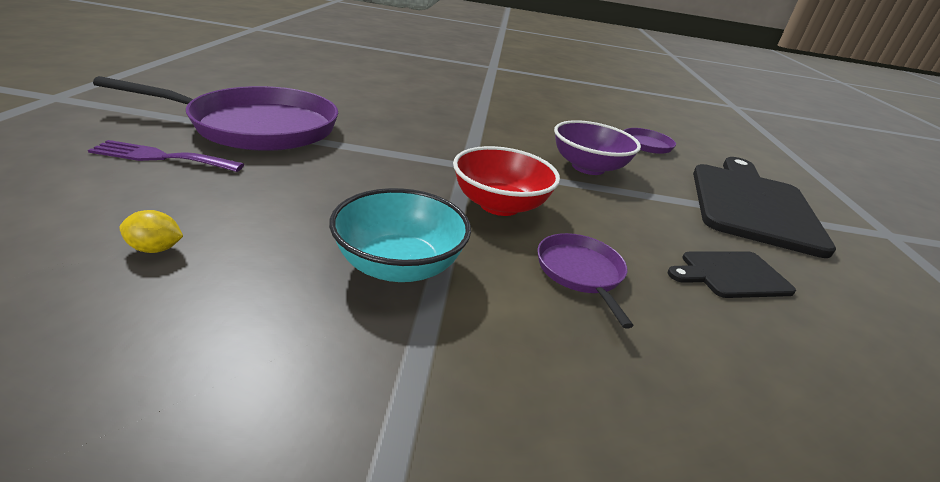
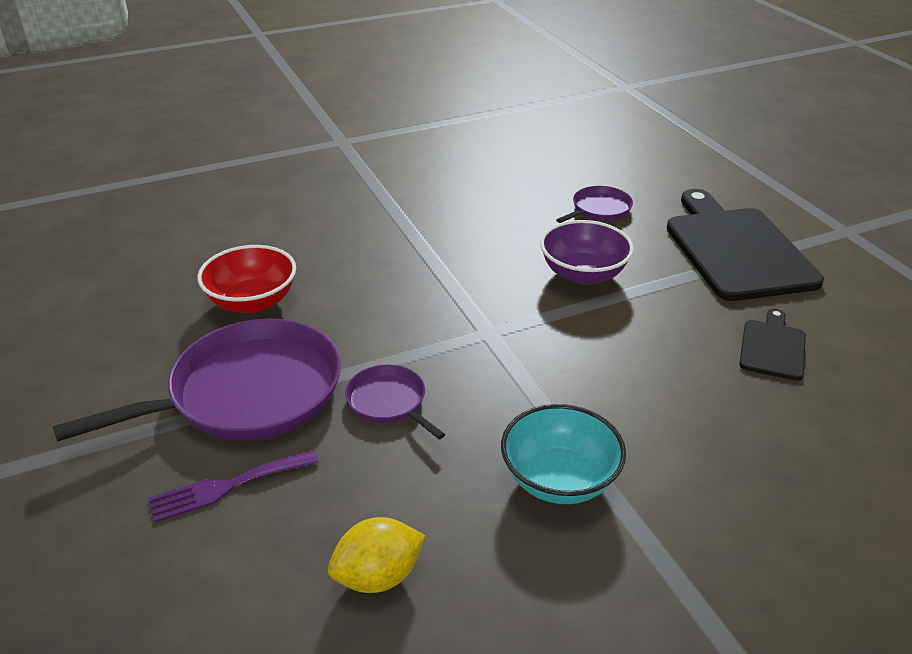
camera: 25 degrees left, 5 degrees up
(156, 249) = (378, 576): yellow lemon -> yellow lemon, size x1.74
(499, 205) = (562, 369): red bowl -> red bowl (252, 301)
(580, 272) = (679, 408): purple pan -> purple pan (389, 402)
(731, 275) = (772, 347): black cutting board -> black cutting board turned 150 degrees clockwise

